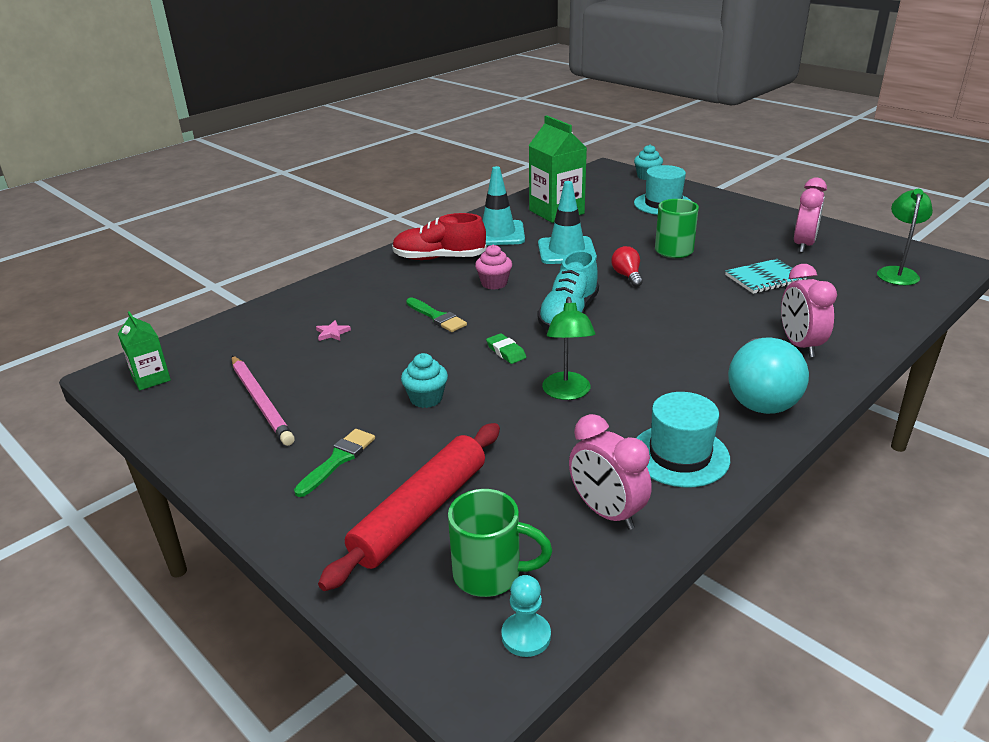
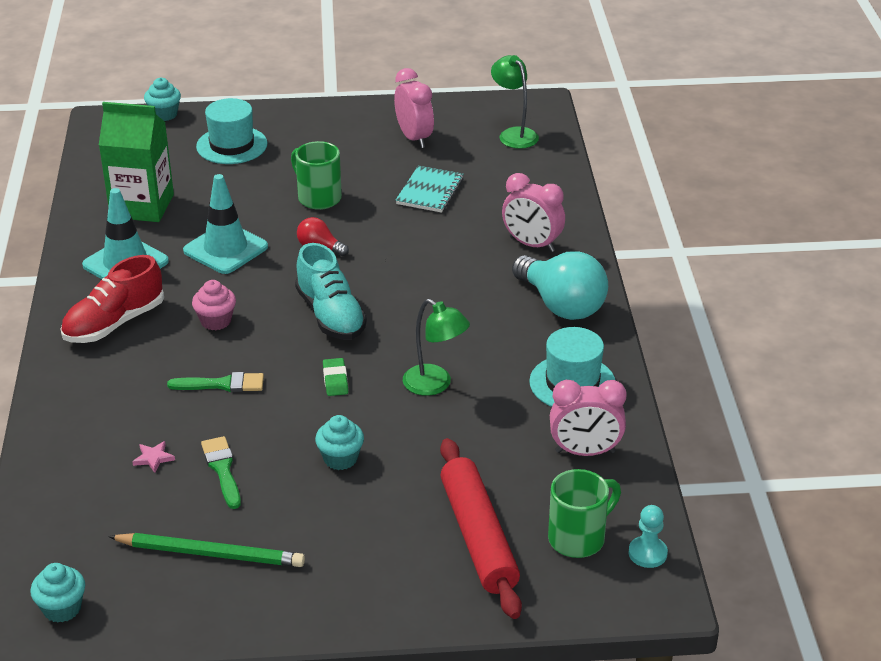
camera: 50 degrees left, 5 degrees up
(151, 378) = (62, 608): green carton -> turquoise cupcake
(261, 402) = (210, 553): pink pencil -> green pencil
(338, 460) = (359, 547): green brush -> green brush (222, 469)
(506, 352) = (335, 380): green eraser -> green eraser turned 75 degrees clockwise

